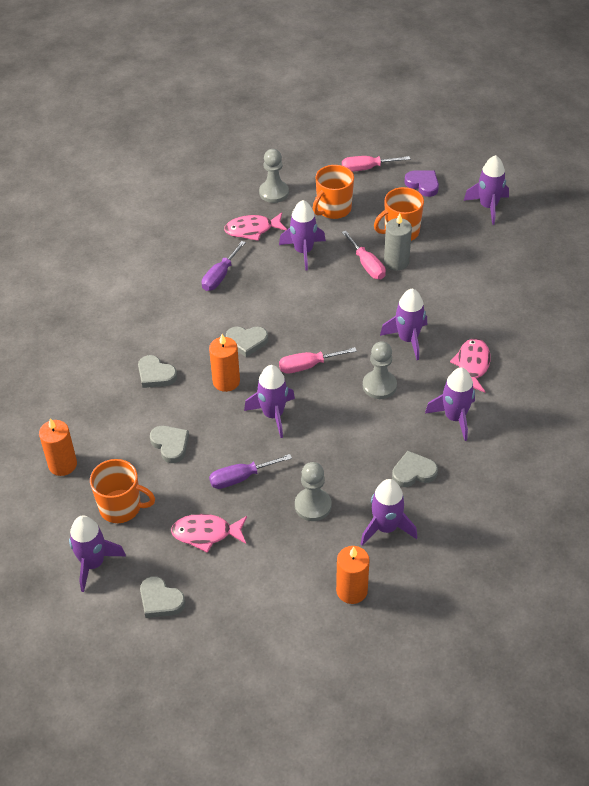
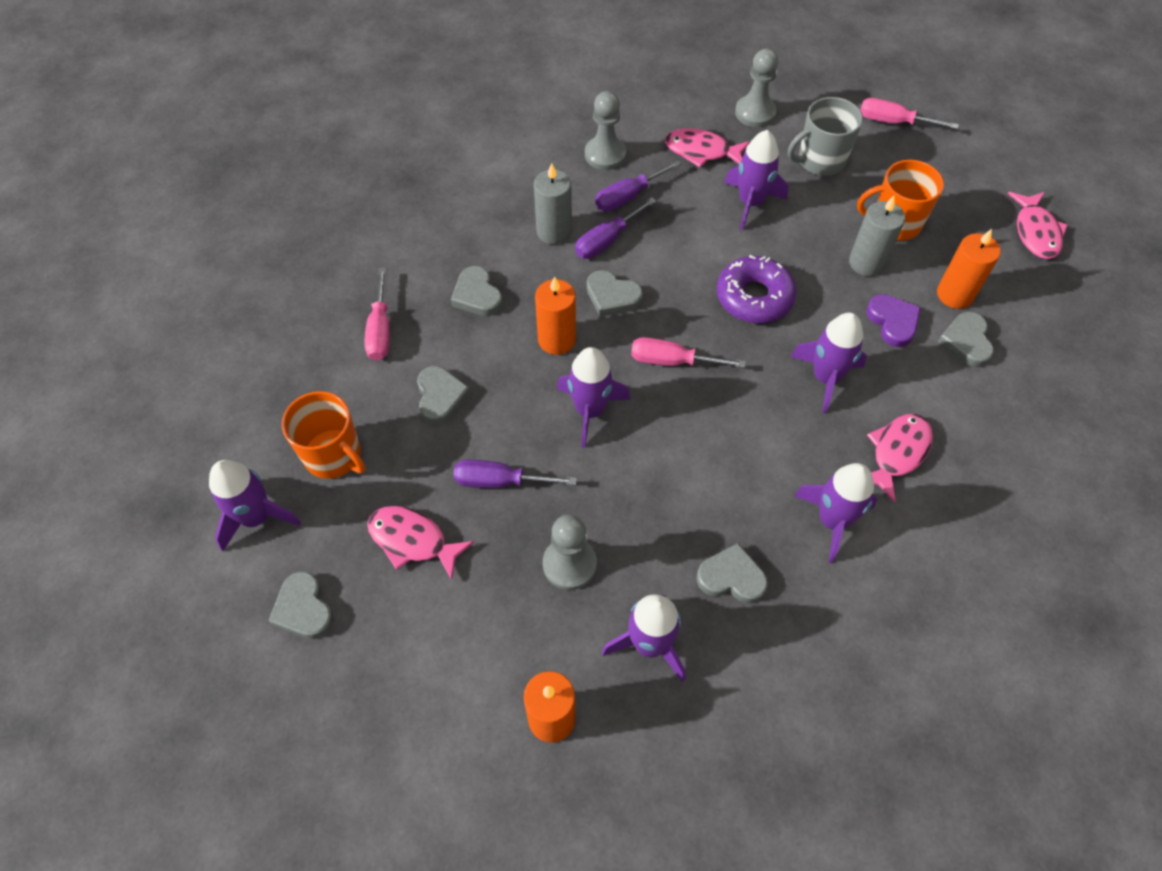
camera: 25 degrees right, 10 degrees up
(62, 464) = (301, 367): orange candle -> orange candle (955, 294)
(183, 316) = (554, 231): none -> grey candle
(222, 309) = (606, 240): none -> purple screwdriver
(333, 209) = (820, 161): orange mug -> grey mug
(338, 308) = (754, 297): none -> purple donut
(367, 265) = (824, 252): pink screwdriver -> pink screwdriver (380, 330)
(379, 386) = (751, 428): grey pawn -> grey pawn (605, 155)
(423, 184) = (958, 169): purple heart -> purple heart (893, 322)
(479, 287) = (966, 342): none -> grey heart
(488, 207) = (1035, 232): purple rocket -> pink fish

